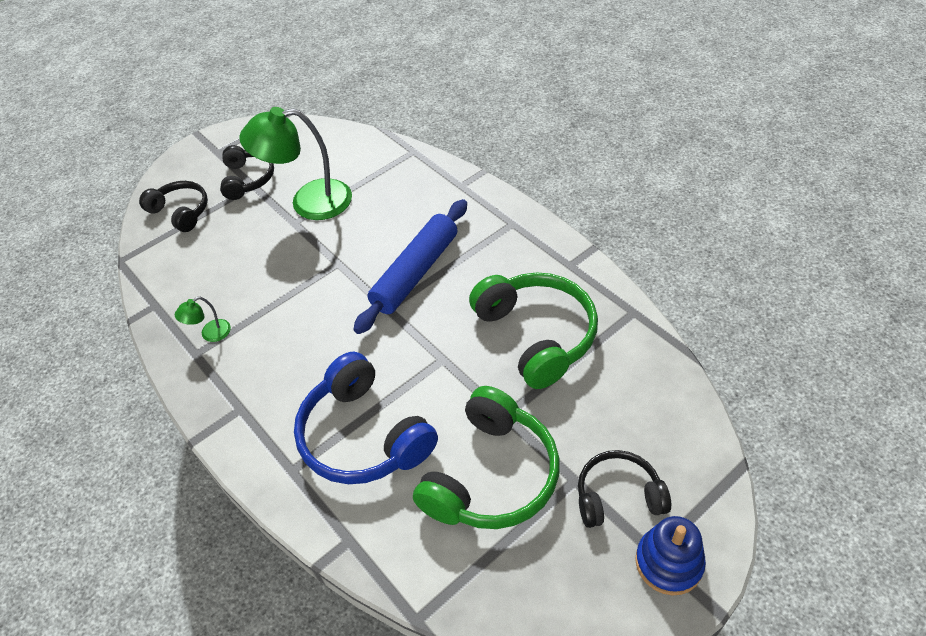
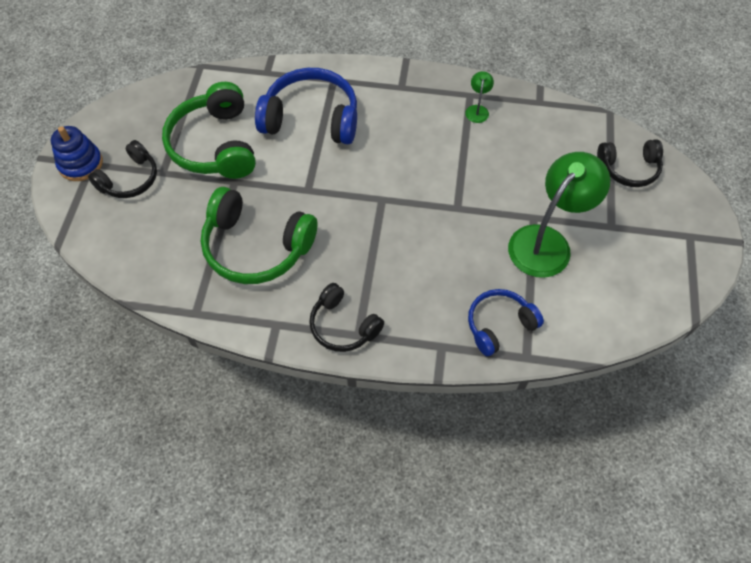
camera: 135 degrees right, 10 degrees up
(247, 179) = (624, 228): black headphones -> black headphones (343, 325)
(408, 175) = (499, 325): none -> blue headphones
(415, 273) = (391, 238): blue rolling pin -> none

